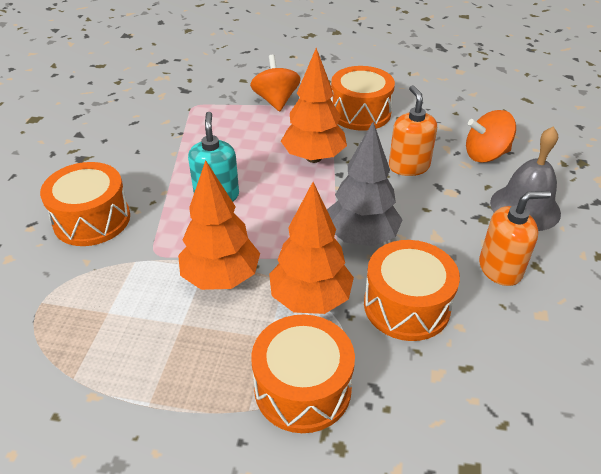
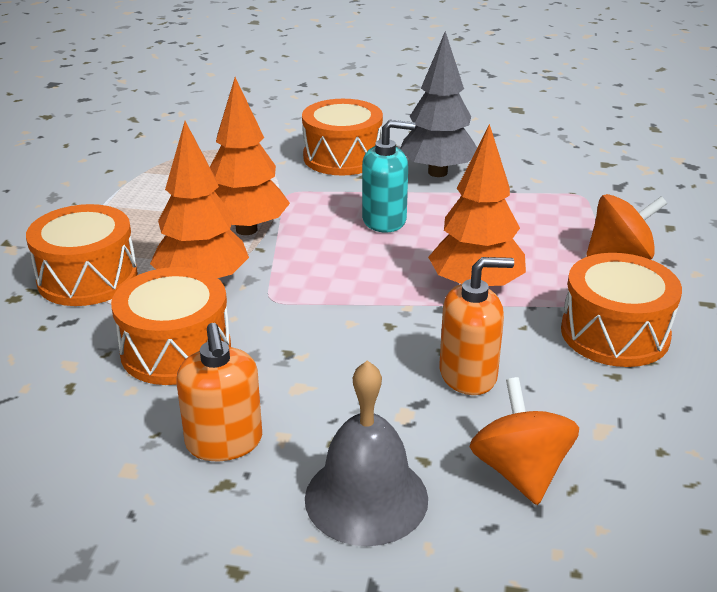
camera: 90 degrees right, 10 degrees down
(361, 237) = (302, 322): grey tree -> grey tree (437, 172)

